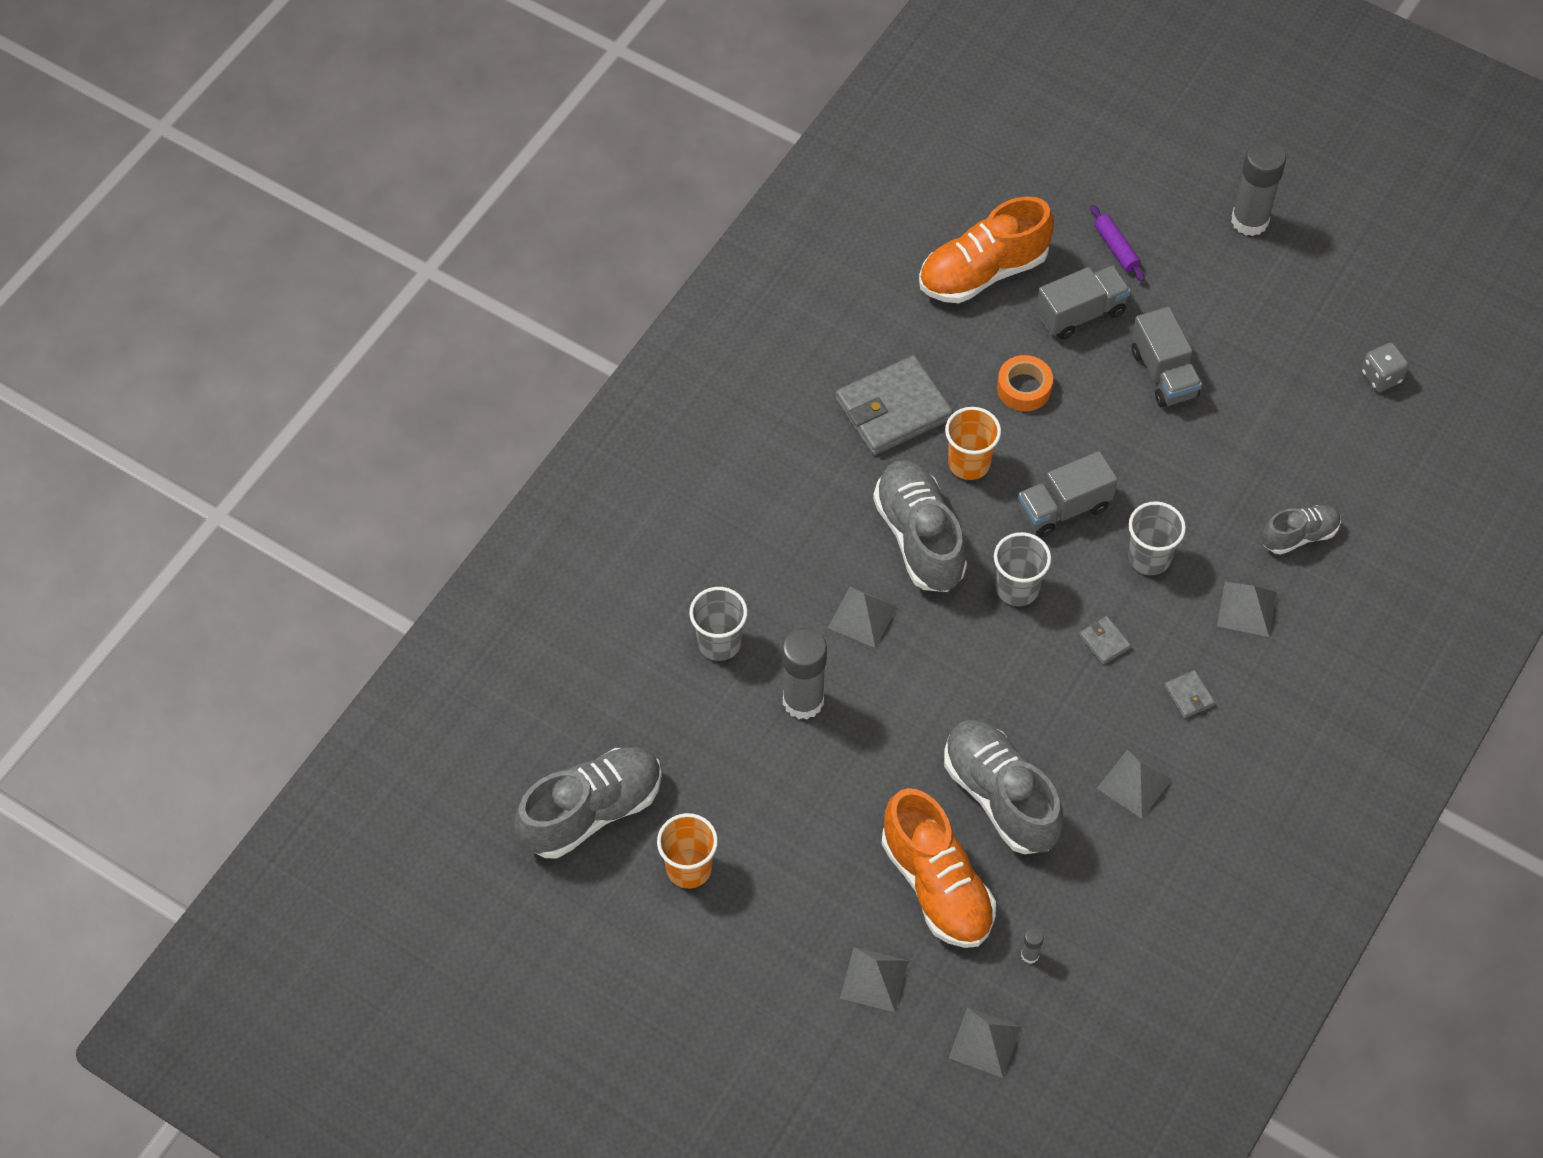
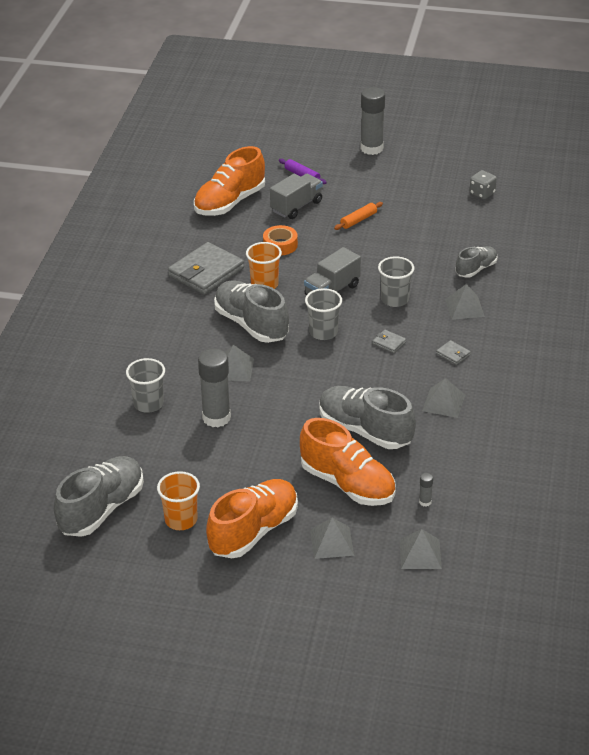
camera: 20 degrees left, 20 degrees down
(777, 922) = (253, 531): none -> orange shoe
(1163, 373) = (358, 220): grey truck -> orange rolling pin

